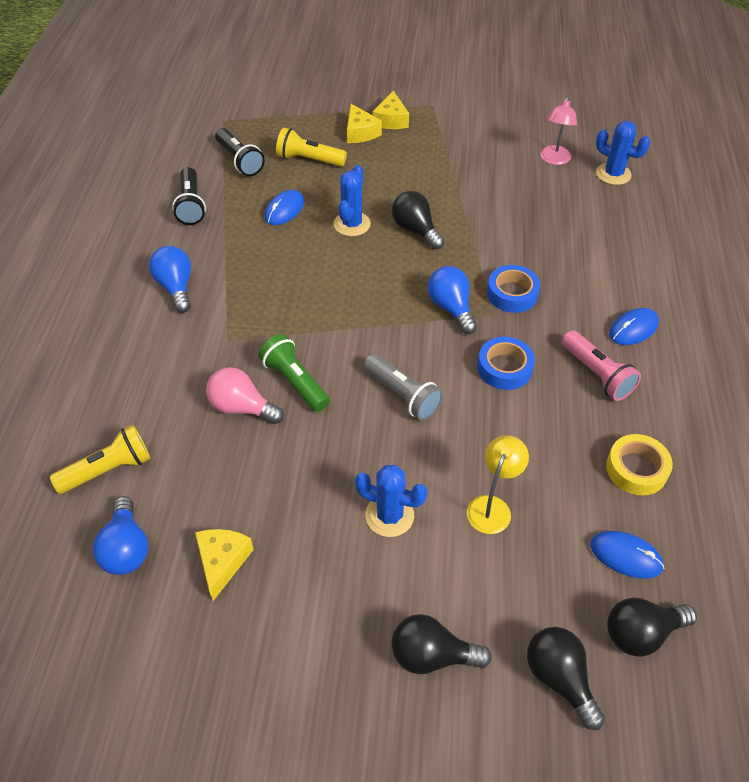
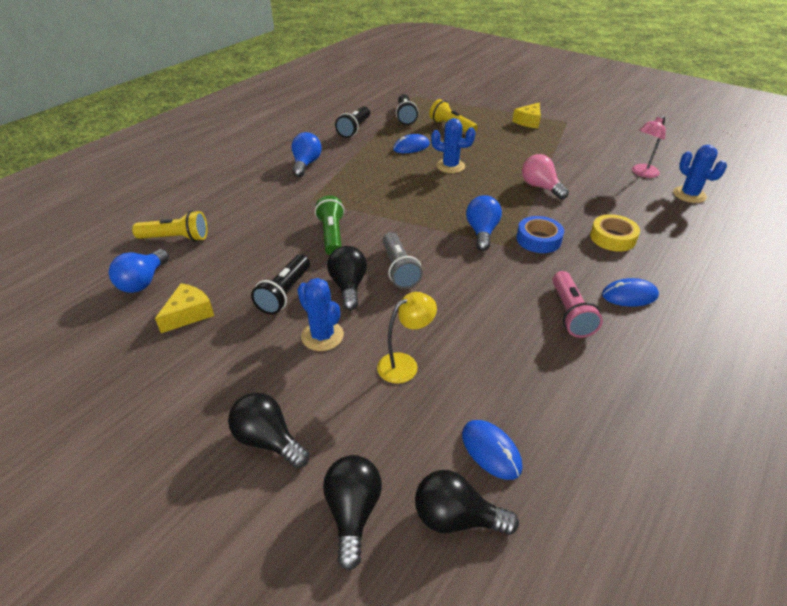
camera: 30 degrees right, 10 degrees down
(242, 407) = (285, 236): pink light bulb -> pink light bulb (540, 187)
(307, 483) = (285, 293): none -> black flashlight
(352, 224) = (450, 166): blue cactus -> blue cactus turned 60 degrees clockwise
(360, 132) = (500, 122): yellow cheese -> none
(415, 230) = (494, 182): black light bulb -> black light bulb (348, 286)
(504, 368) = (493, 281): blue tape -> none
(636, 469) = (553, 392): yellow tape -> yellow tape (612, 238)

